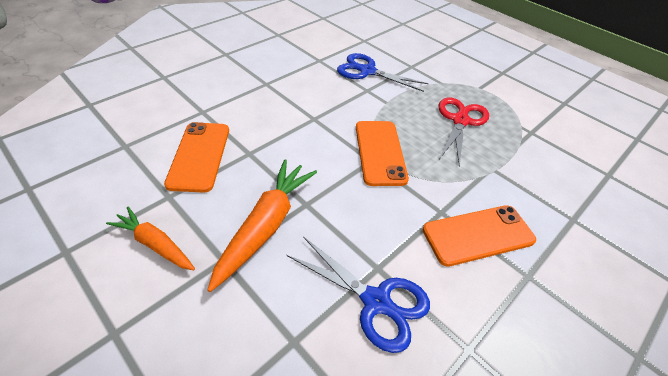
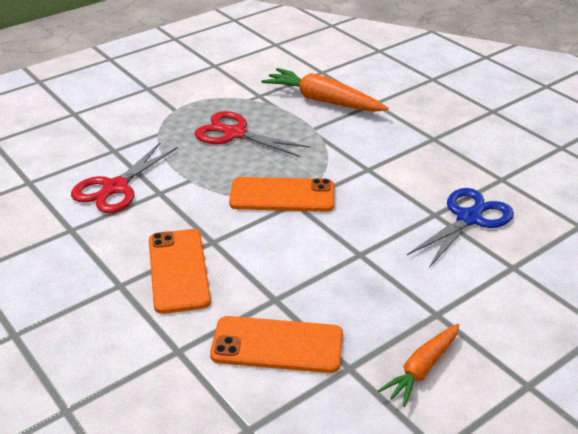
camera: 80 degrees left, 10 degrees down
(265, 226) = (391, 284): orange carrot -> orange carrot (323, 101)
(367, 71) = (115, 187): blue scissors -> red scissors
(478, 235) = (394, 154): orange phone -> orange phone (178, 270)

